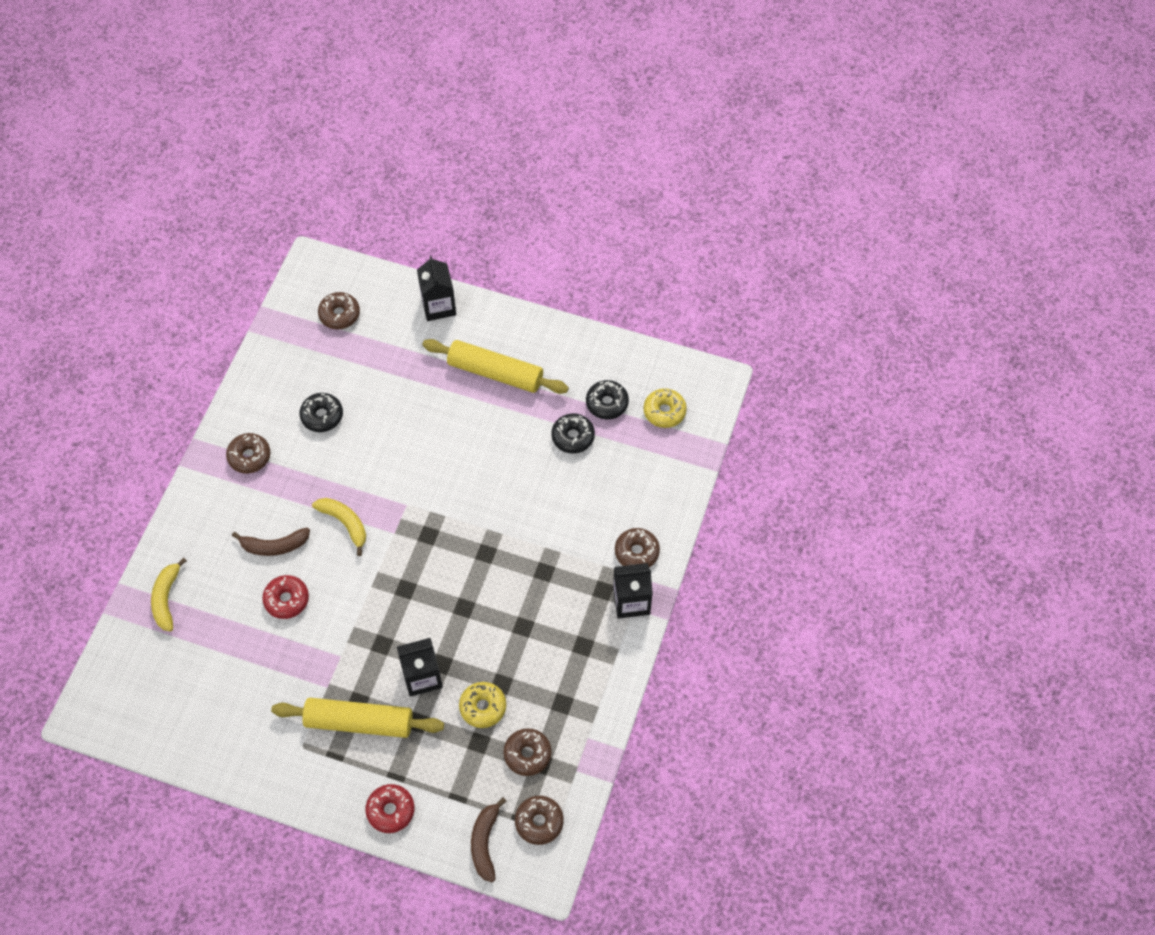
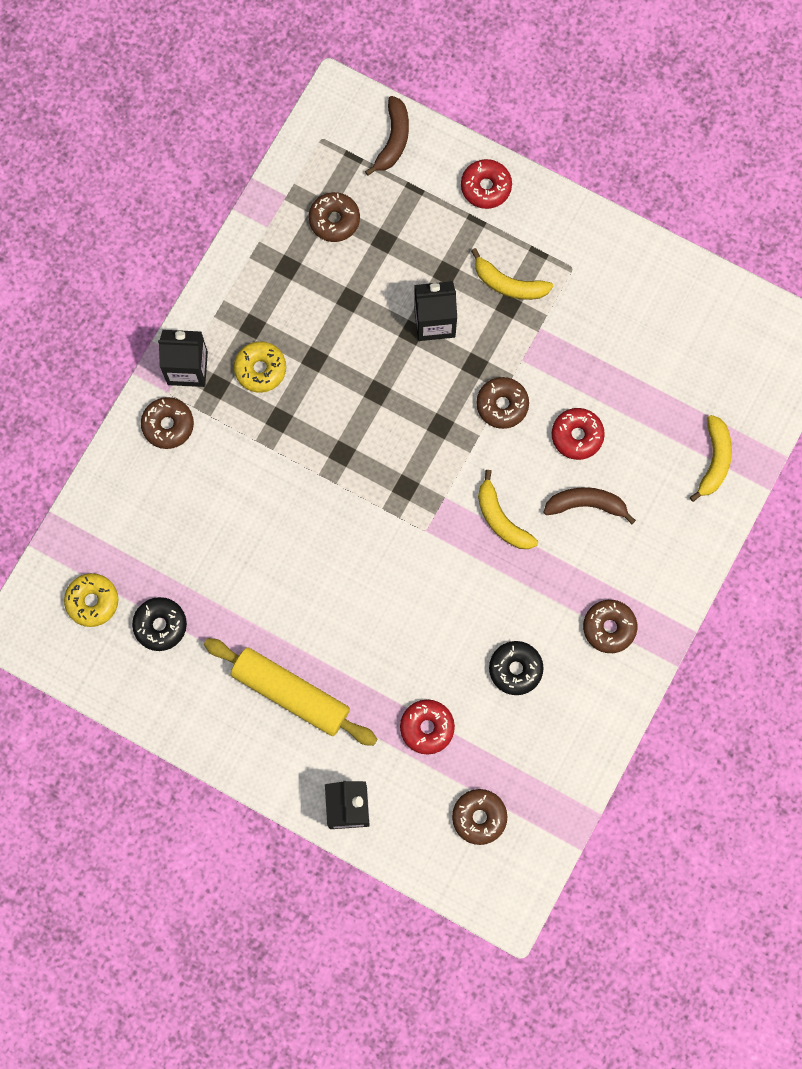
camera: 170 degrees left, 15 degrees up
(359, 722) = (508, 284): yellow rolling pin -> yellow banana
(386, 366) = (427, 728): none -> red donut
(483, 707) = (373, 277): yellow donut -> yellow donut (260, 369)
(539, 822) = (334, 151): brown donut -> brown donut (502, 405)
(573, 437) = (211, 586): black donut -> none

